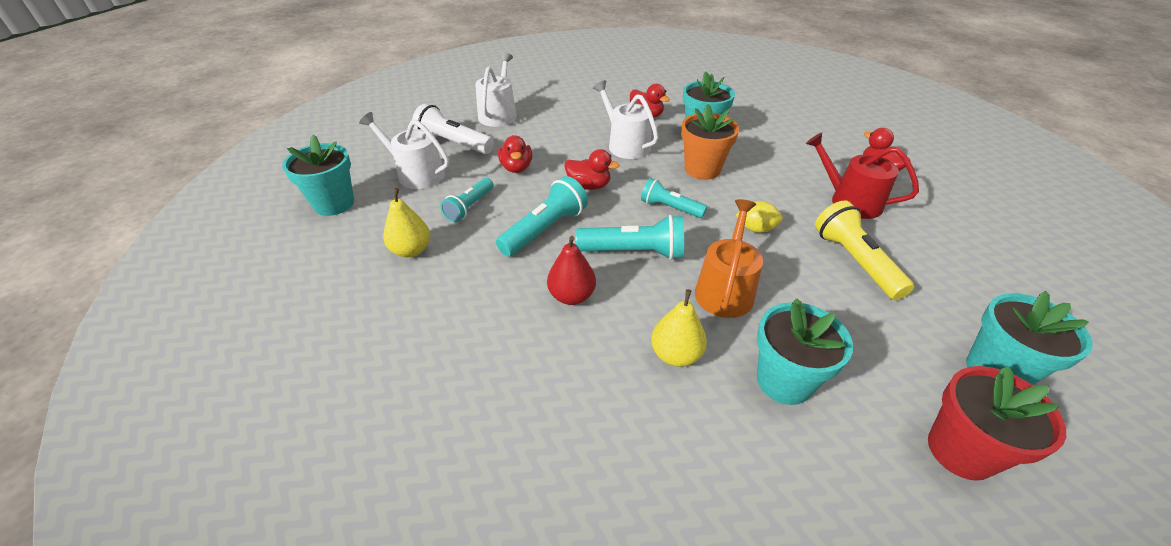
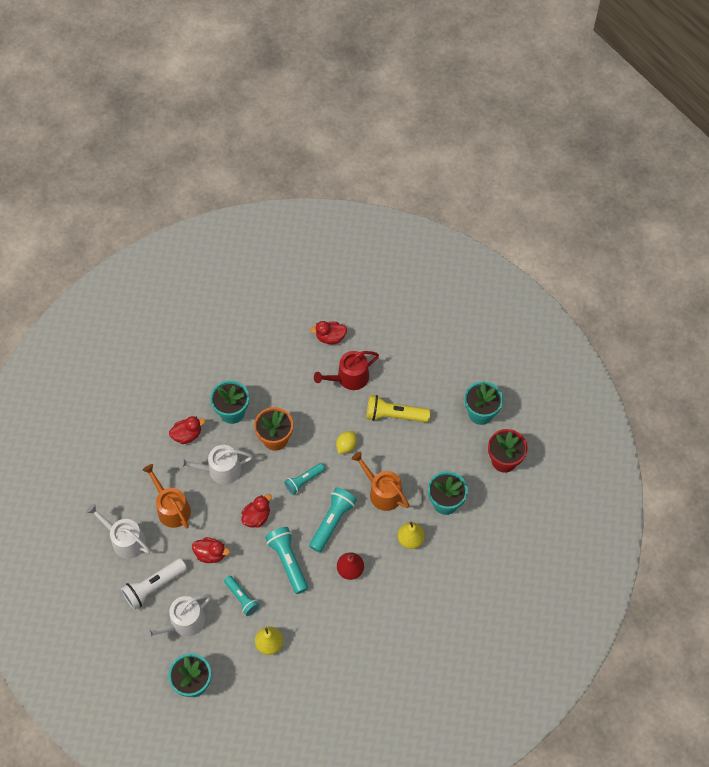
camera: 65 degrees left, 20 degrees up
(555, 129) = (171, 508): none -> orange watering can

